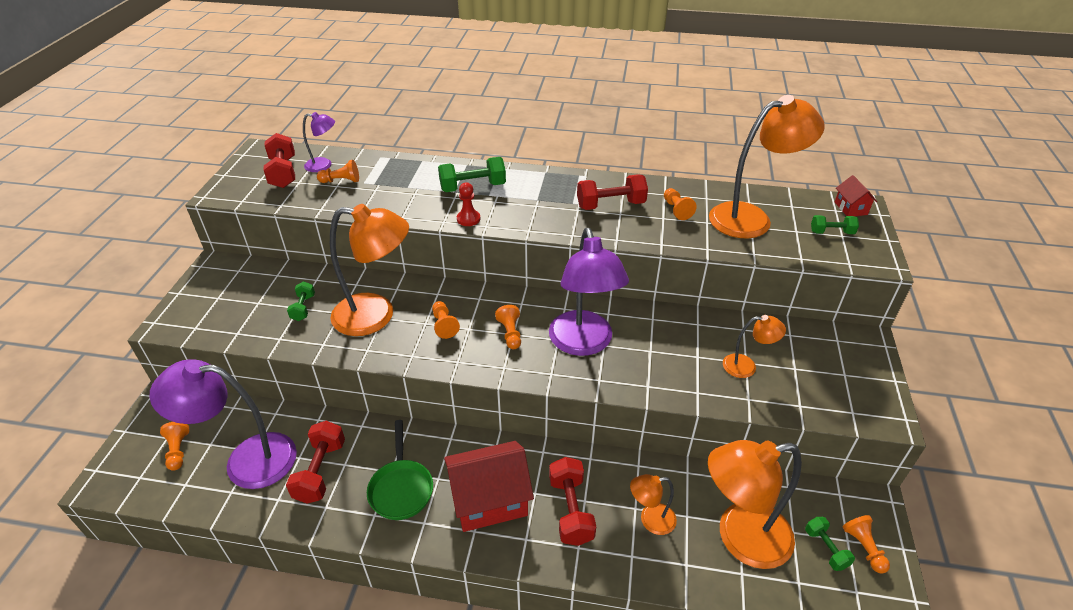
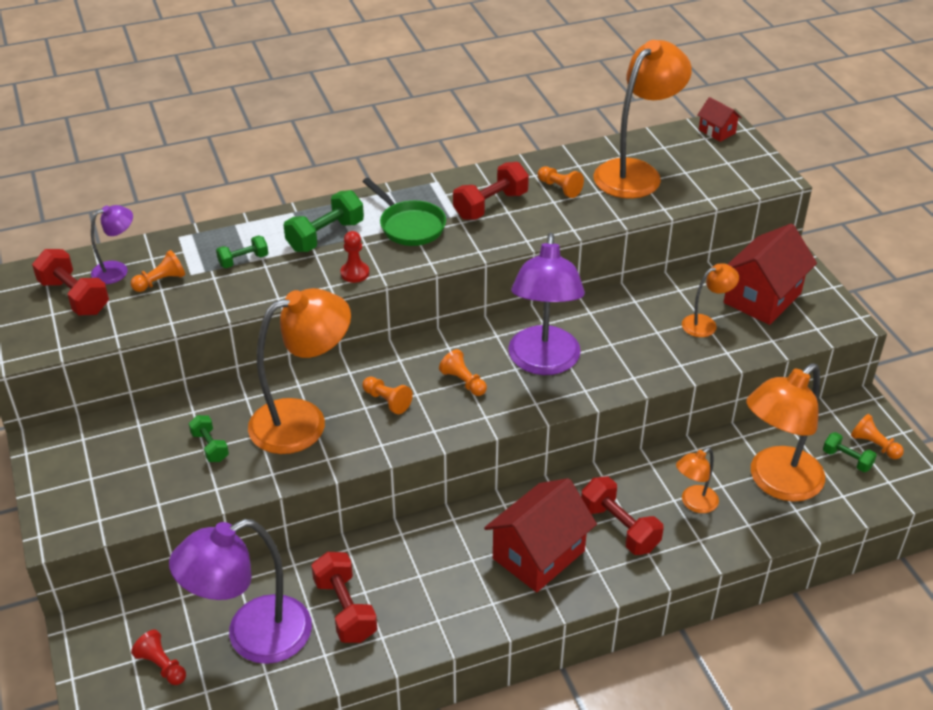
camera: 30 degrees left, 0 degrees up
(178, 451) = (162, 665): orange pawn -> red pawn
(401, 488) = (443, 585): green pan -> green pan (409, 226)
(583, 343) = (543, 362): purple lamp -> purple lamp turned 45 degrees clockwise
(816, 364) = (762, 298): none -> red house
(831, 232) = (716, 162): green dumbbell -> green dumbbell (243, 260)

